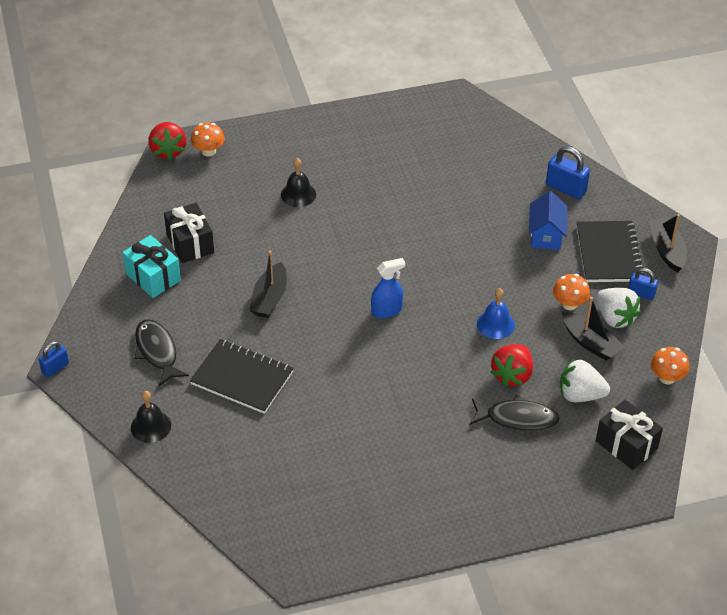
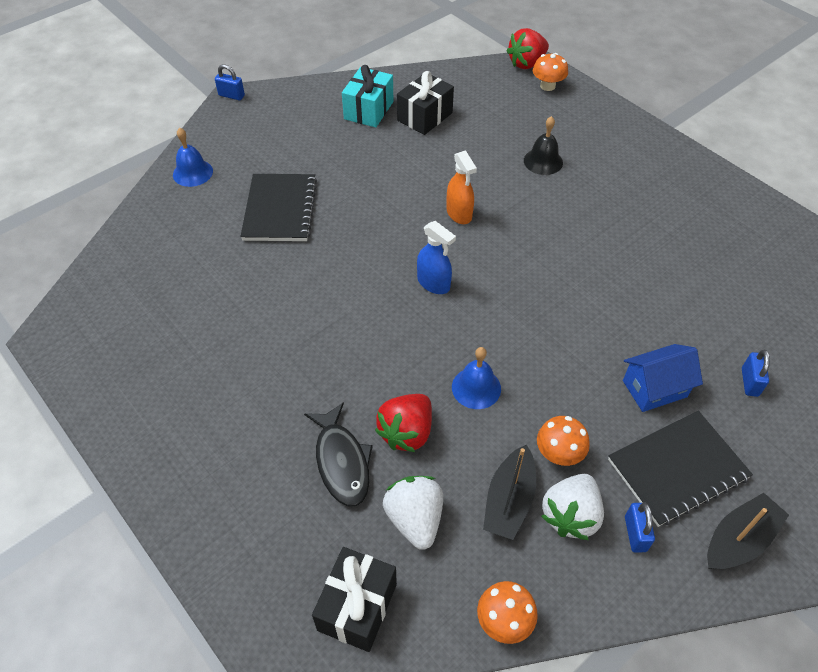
camera: 65 degrees right, 5 degrees up
(150, 426) = (192, 173): black bell -> blue bell
(157, 352) = (282, 145): black fish -> none
(269, 298) = (392, 191): black boat -> none
(323, 267) = (459, 214): none -> orange spray bottle
(512, 375) = (406, 432): red strawberry -> red strawberry turned 60 degrees counterclockwise
(565, 188) = (749, 382): blue padlock -> blue padlock, size x0.63

